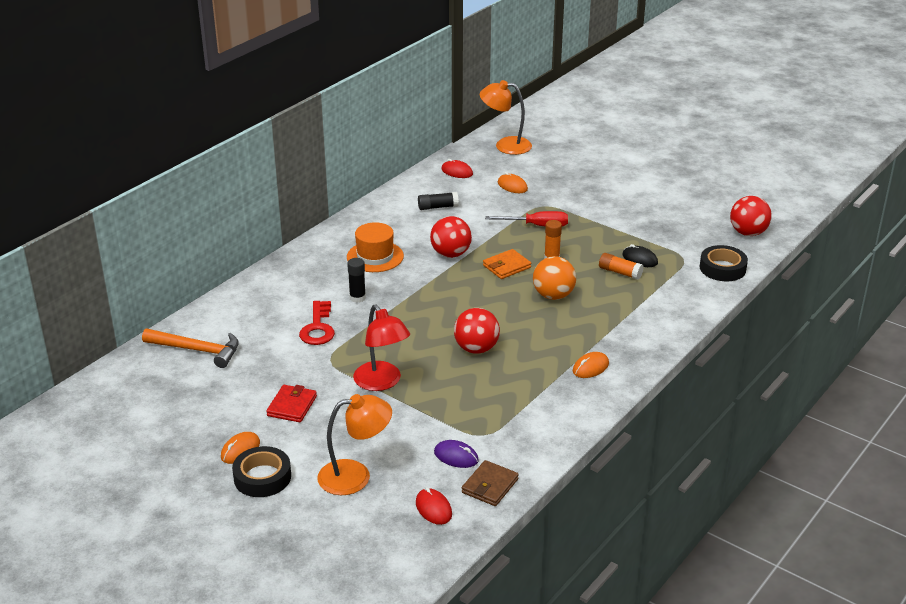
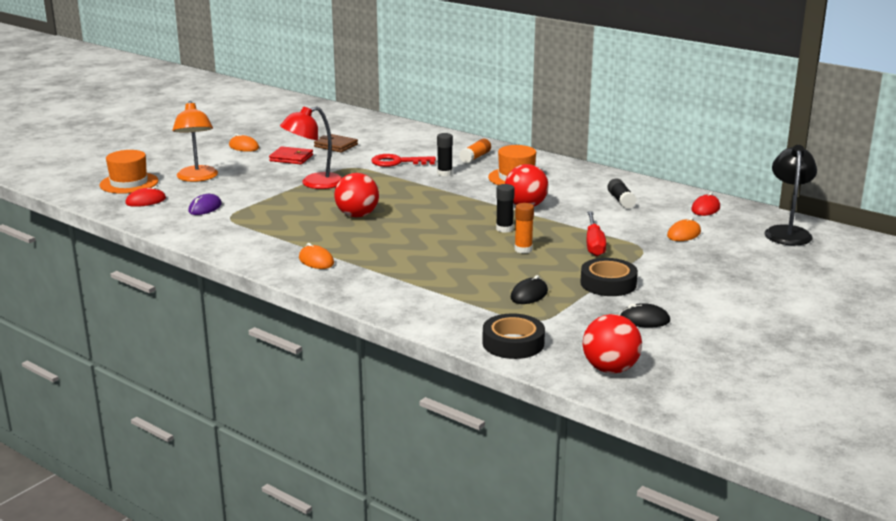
camera: 90 degrees right, 10 degrees down
(197, 350) = (371, 130): orange hammer -> none
(262, 477) = (210, 153): black tape -> black tape (608, 283)
(369, 535) = (129, 183): none -> orange hat
(490, 486) = (161, 219): brown wallet -> brown wallet (336, 146)
(505, 145) = (787, 232): orange lamp -> black lamp
(506, 266) = (504, 229): orange wallet -> black glue stick
(553, 296) = (448, 248): orange ball -> none
(620, 272) = (497, 282): orange glue stick -> orange glue stick (475, 157)
(671, 215) = (644, 320): none -> black mouse

